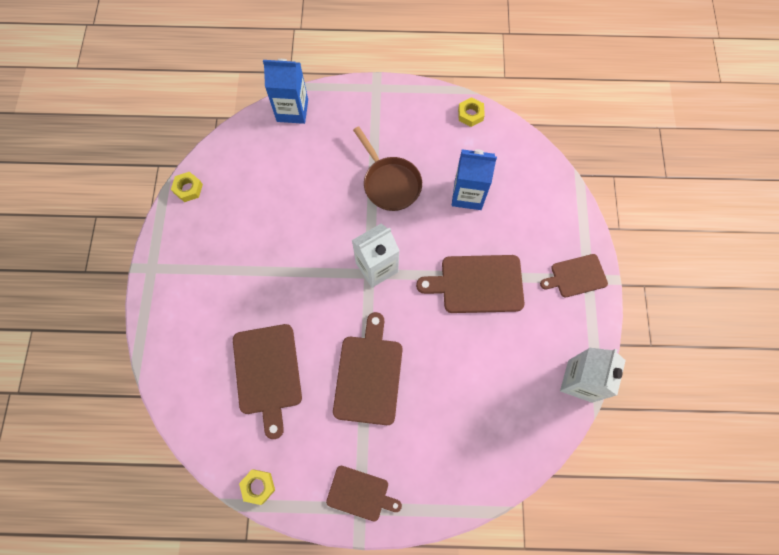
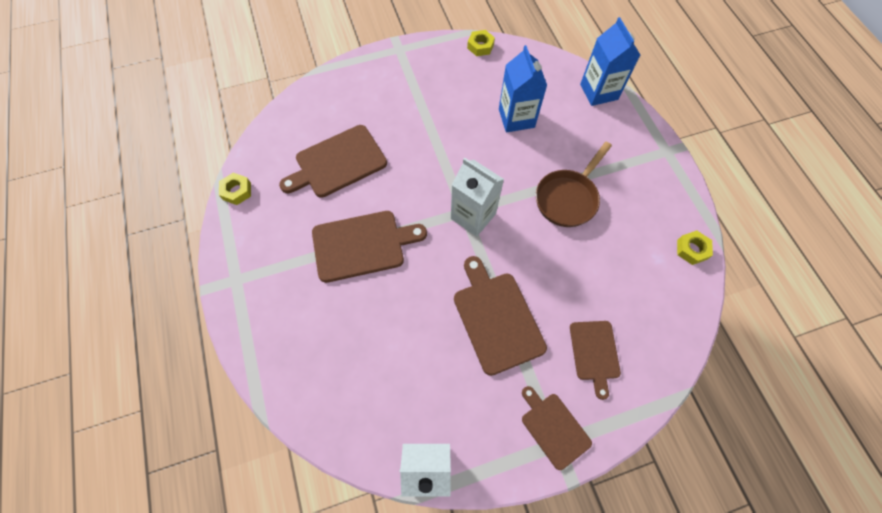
camera: 70 degrees right, 5 degrees down
(360, 494) = (248, 275): brown cutting board -> brown cutting board (594, 353)
(468, 194) = (594, 276): blue carton -> blue carton (516, 118)

